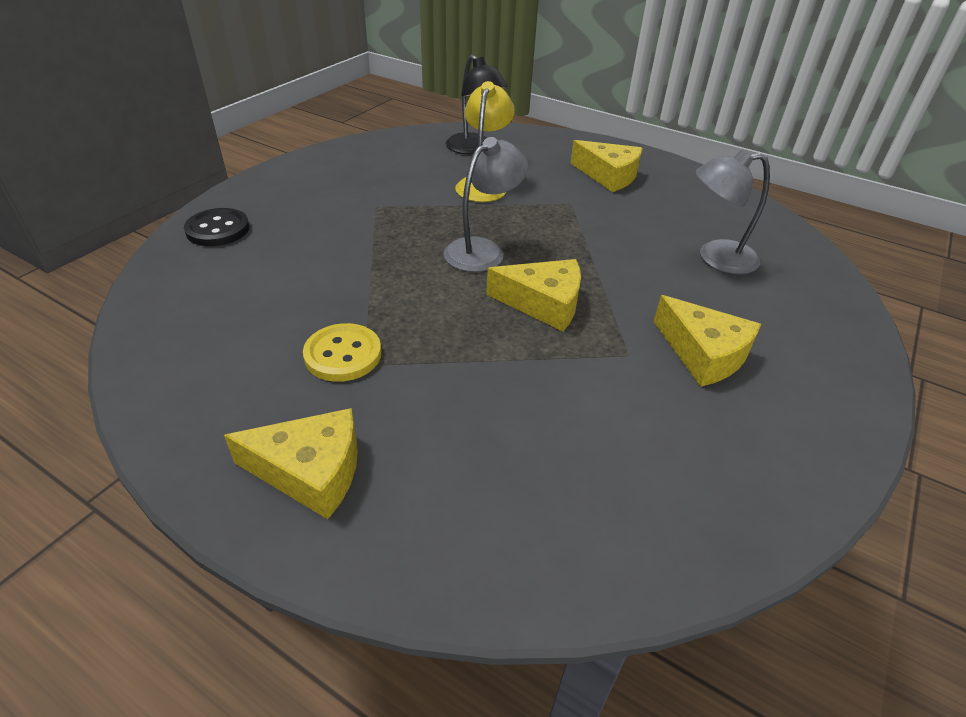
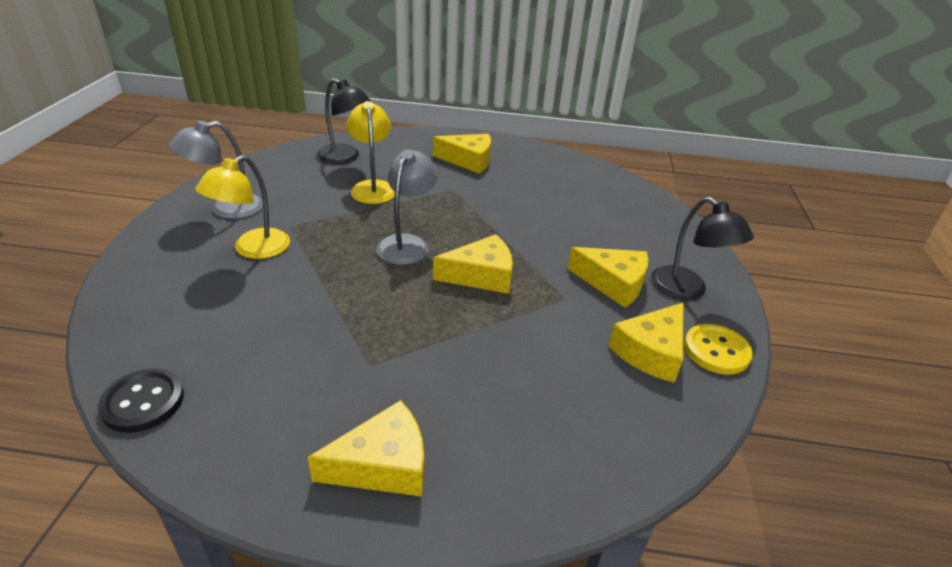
camera: 25 degrees left, 5 degrees down
(218, 229) = (147, 281): black button -> black button (143, 402)
(327, 221) = (253, 249): none -> yellow lamp
(343, 354) = (346, 362): yellow button -> yellow button (716, 351)
(702, 450) = (651, 352): none -> yellow cheese
(716, 258) = (582, 210): grey lamp -> grey lamp (226, 209)
(803, 388) = (687, 290): none -> black lamp

